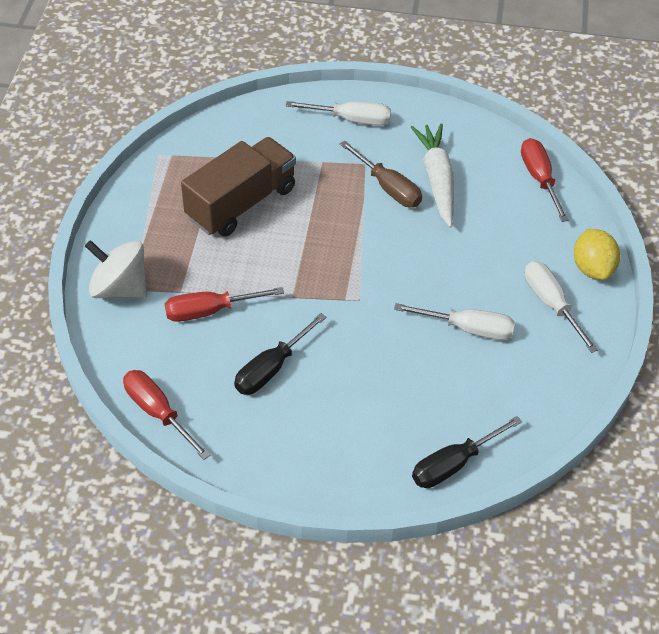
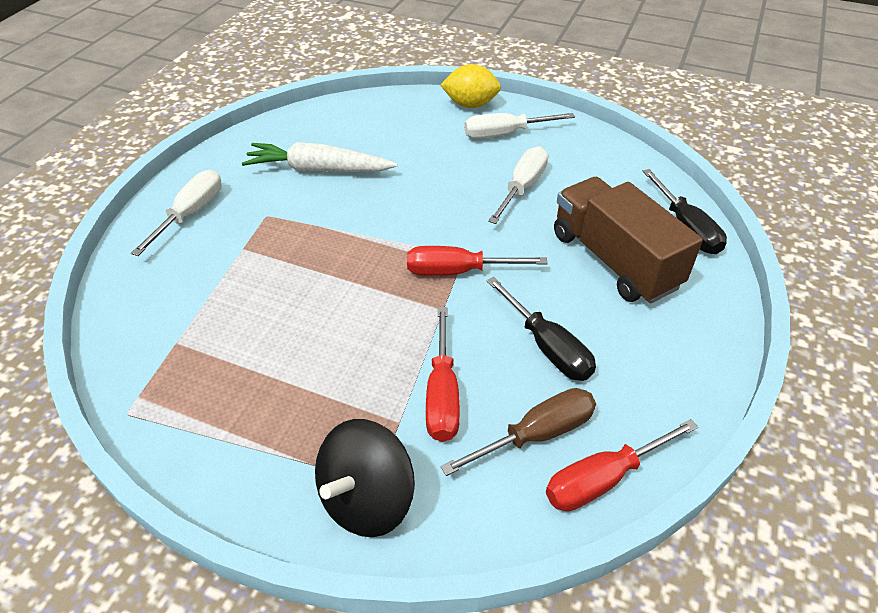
camera: 75 degrees left, 5 degrees down
(120, 287) = (367, 499): white spinning top -> black spinning top
(241, 203) = (270, 333): brown truck -> brown truck (614, 260)
(389, 188) = (312, 204): brown screwdriver -> brown screwdriver (537, 434)
(539, 178) = (350, 110): red screwdriver -> red screwdriver (457, 271)

